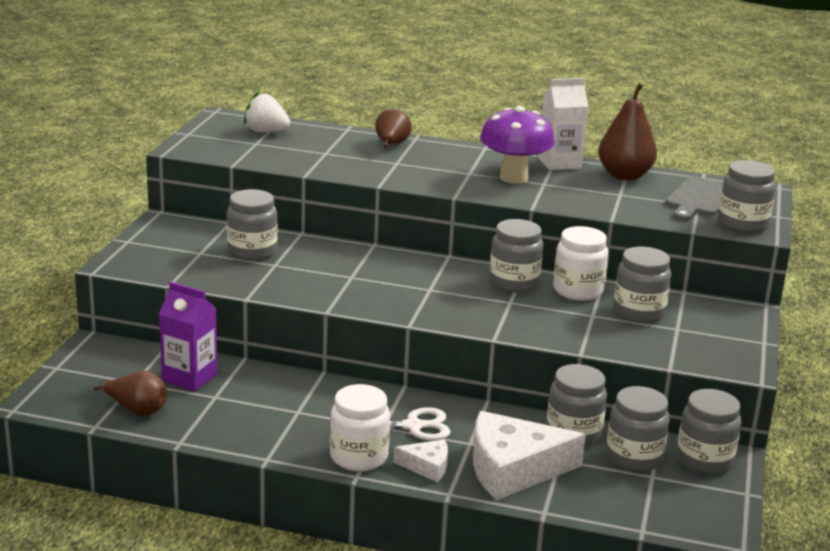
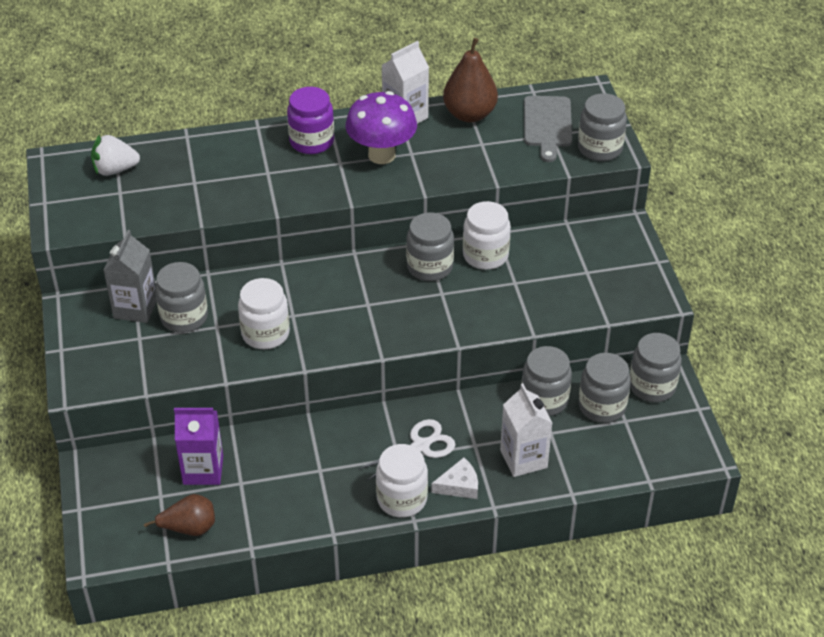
camera: 25 degrees left, 20 degrees up
(216, 236) = (135, 308): none -> grey carton
(314, 280) = (265, 334): none -> white jar
(391, 145) = (244, 147): brown pear -> none
(455, 156) = (312, 141): none -> purple jar
(513, 469) = (523, 459): white cheese -> white carton
(638, 312) = (547, 264): grey jar -> none

